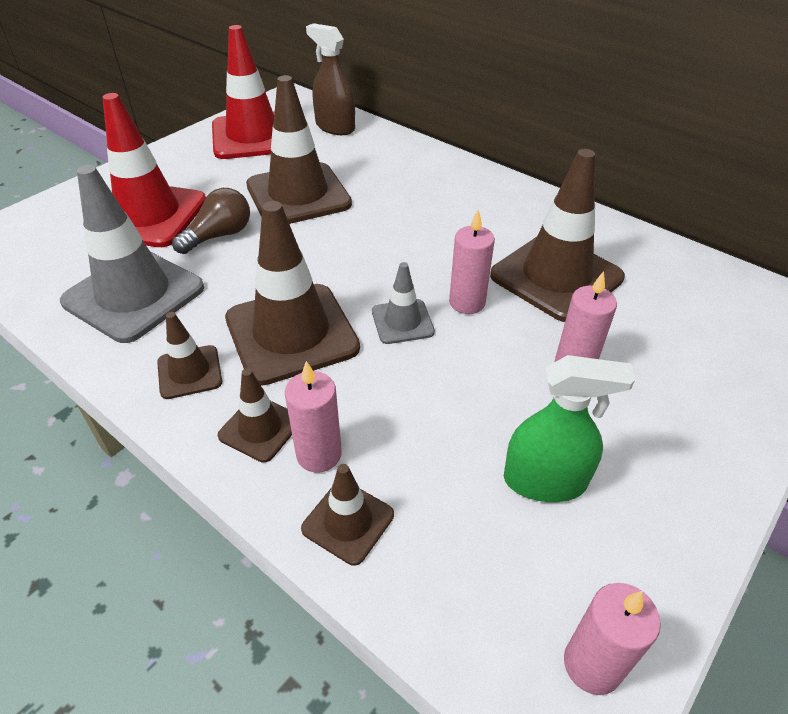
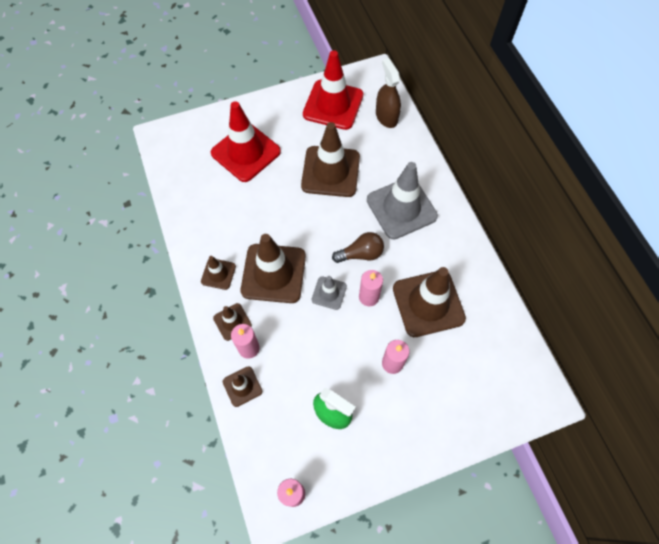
camera: 30 degrees right, 20 degrees up
(134, 295) = (215, 211): grey traffic cone -> grey traffic cone (401, 208)
(219, 235) = (273, 186): brown light bulb -> brown light bulb (361, 254)

